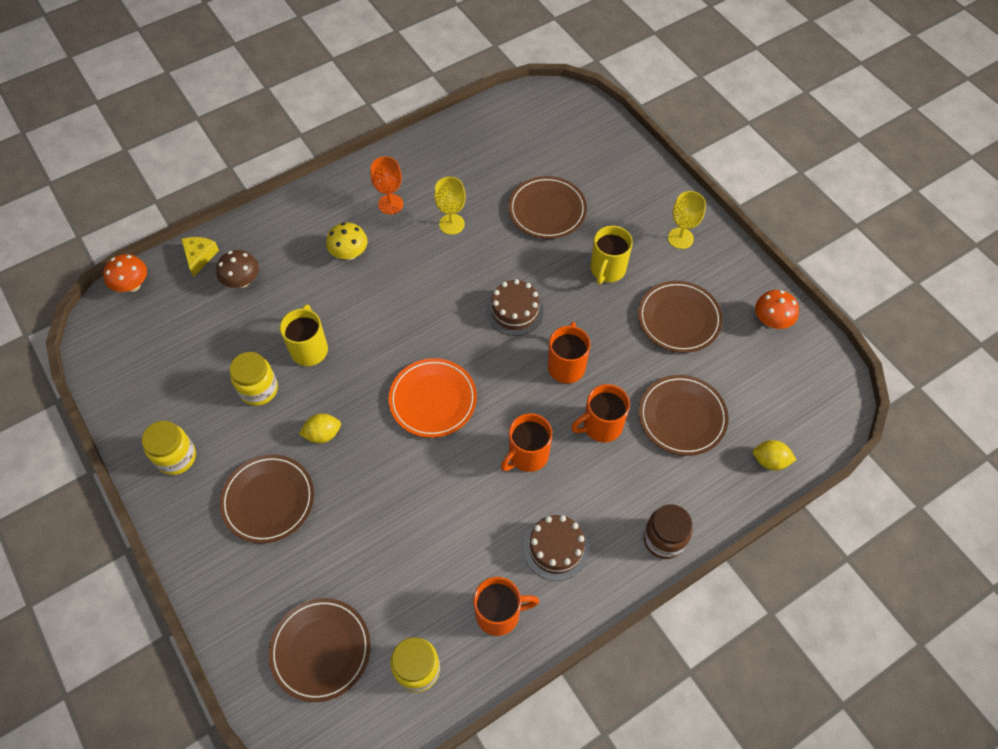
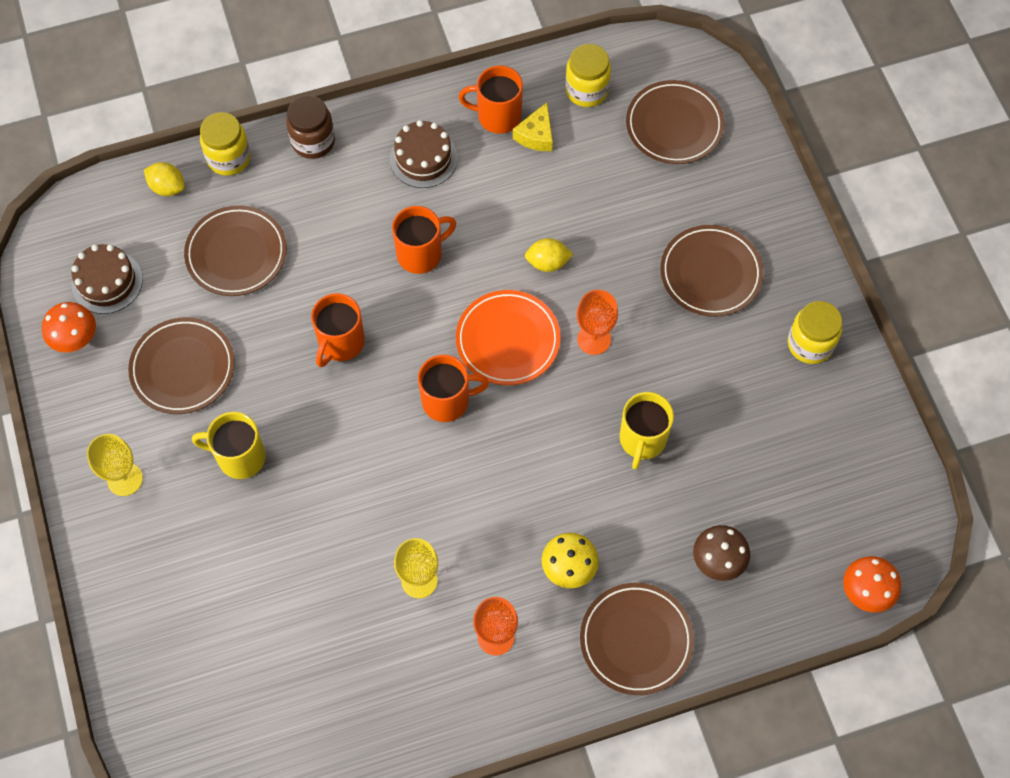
camera: 165 degrees left, 5 degrees up
(199, 256) = (774, 615): yellow cheese -> yellow cheese (536, 135)
(259, 389) = (709, 402): yellow jar -> yellow jar (229, 158)
(323, 434) = (641, 330): yellow lemon -> yellow lemon (547, 263)
(362, 417) = (594, 339): none -> orange goblet
(515, 311) = (377, 428): brown cake -> brown cake (107, 282)
(547, 210) = (282, 569): brown plate -> brown plate (636, 640)
(601, 426) = (329, 265): orange mug -> orange mug (447, 401)
(607, 270) = (240, 457): yellow mug -> yellow mug turned 120 degrees counterclockwise

